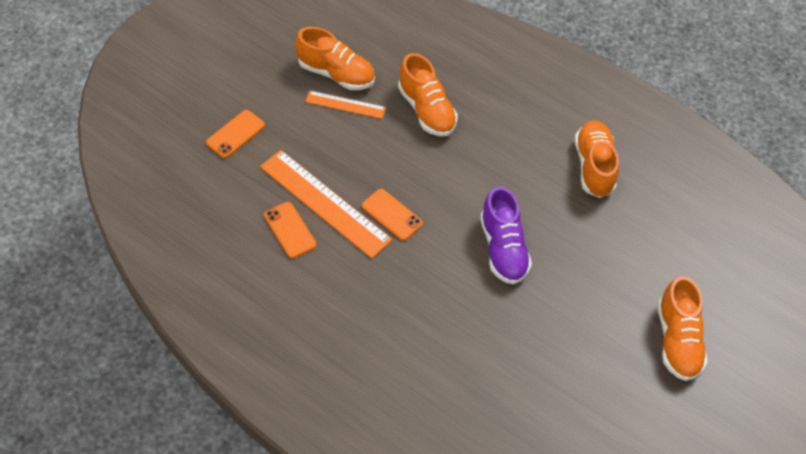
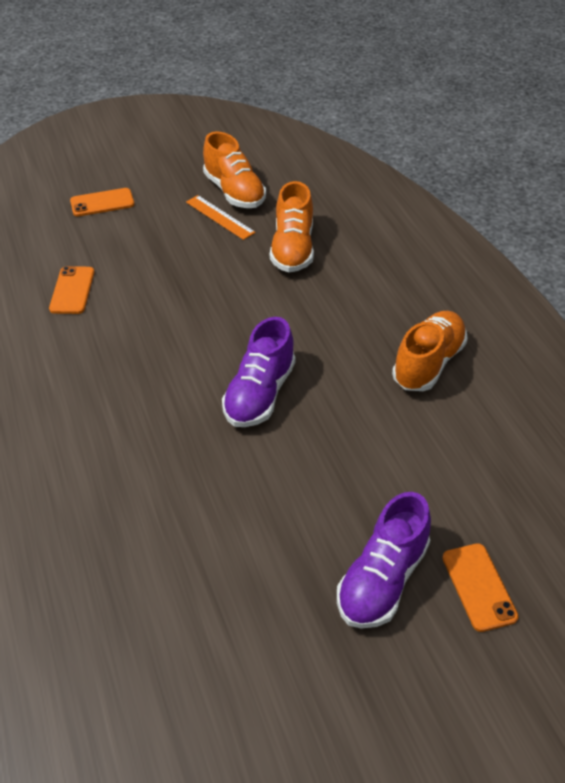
camera: 35 degrees right, 10 degrees down
(324, 203) = (124, 283): orange ruler -> none
(392, 215) = (176, 317): orange phone -> orange phone (479, 587)
(677, 340) = (382, 579): orange shoe -> purple shoe

